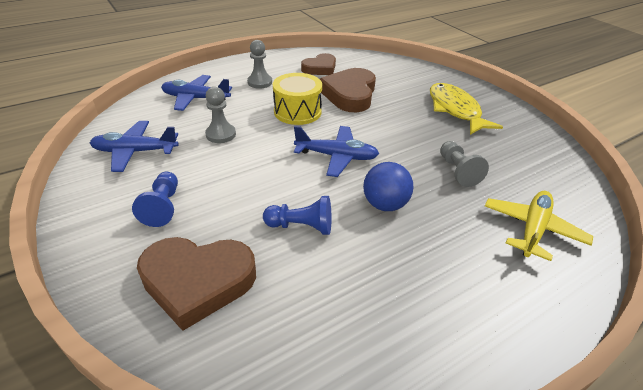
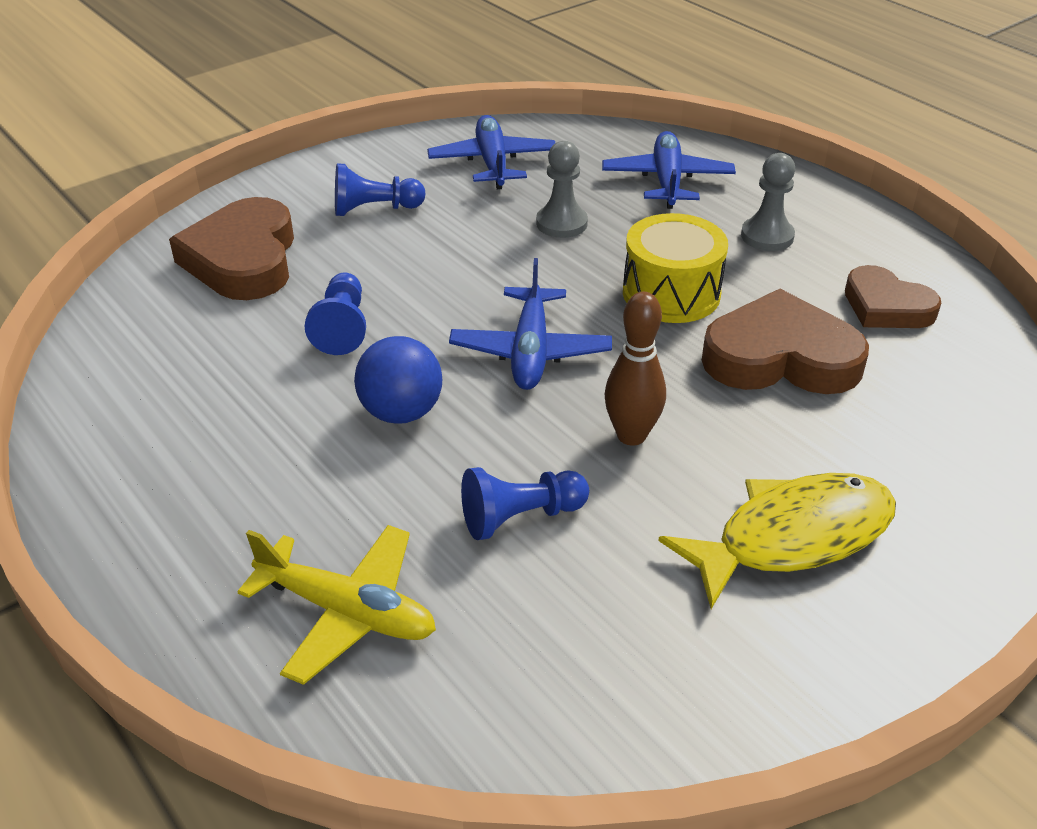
camera: 85 degrees right, 0 degrees up
(400, 136) = (631, 435): none -> brown bowling pin
(457, 171) = (520, 517): grey pawn -> blue pawn

